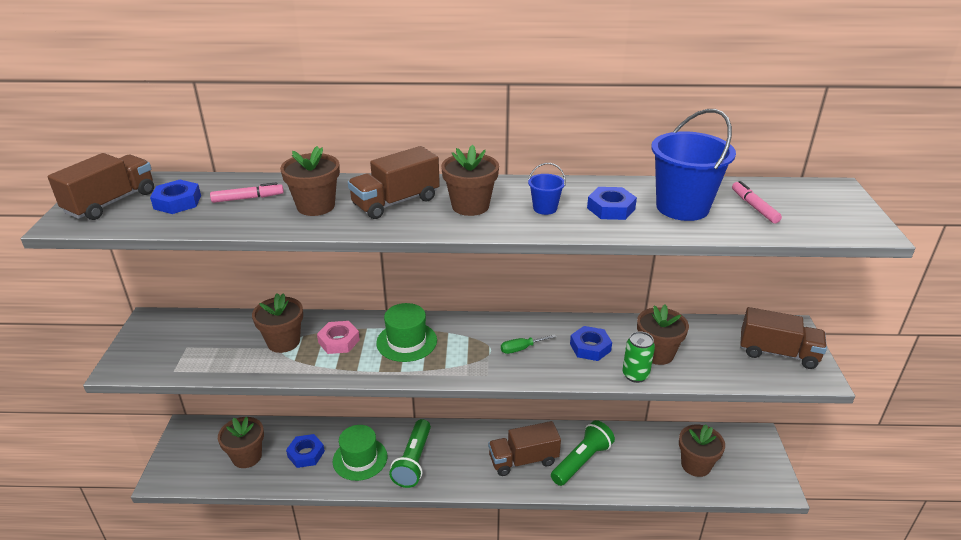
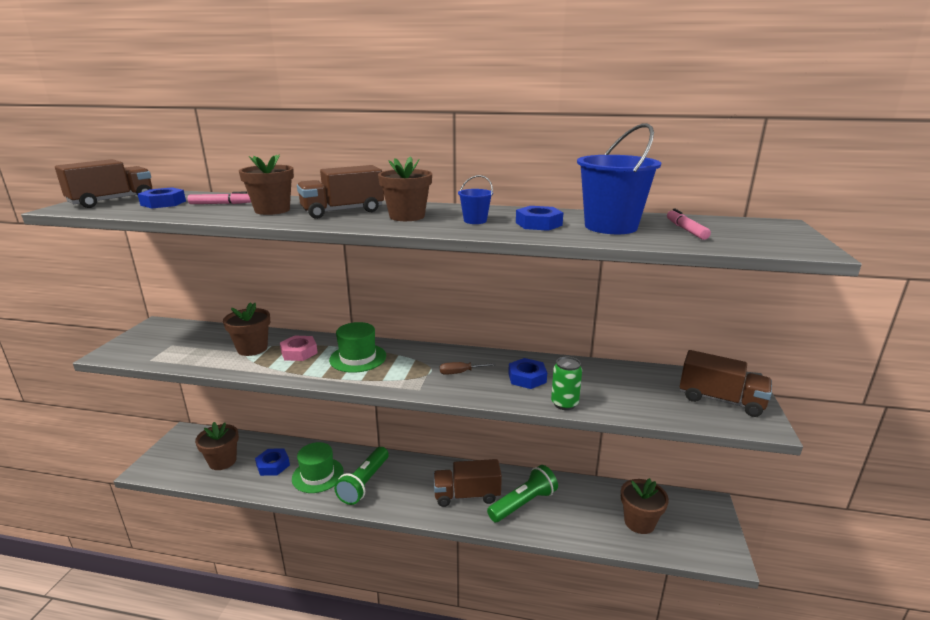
camera: 10 degrees right, 10 degrees down
(521, 349) = (460, 372): green screwdriver -> brown screwdriver
(657, 353) = (592, 389): brown flower pot -> none

